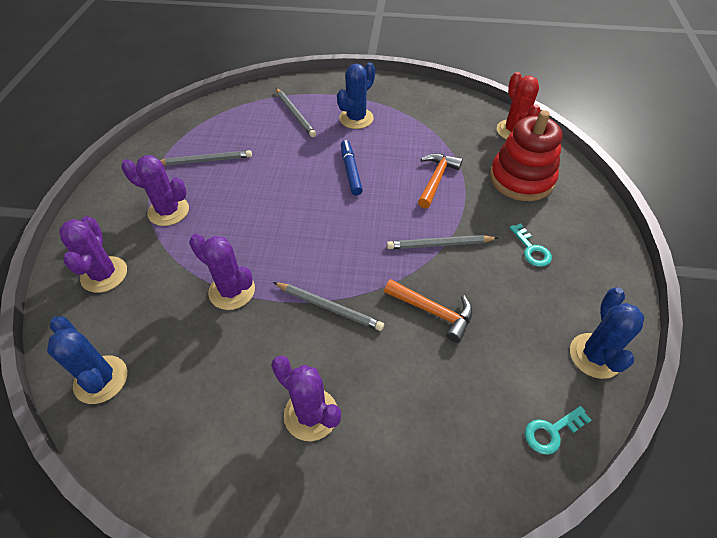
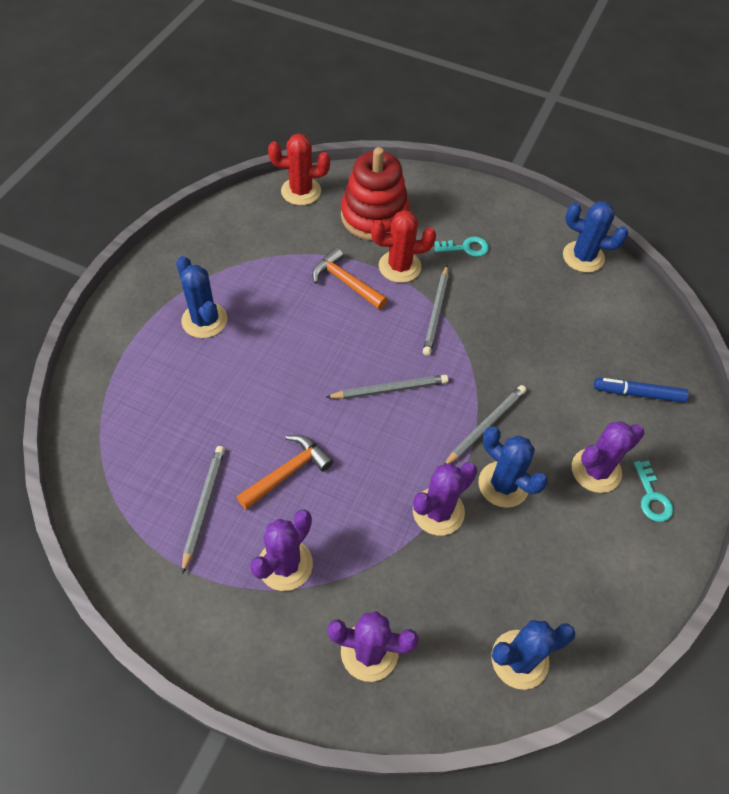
camera: 75 degrees left, 5 degrees up
(271, 334) = (503, 484): none -> blue cactus
(295, 114) = (158, 382): grey pencil -> grey pencil (389, 389)
(350, 171) = (298, 353): blue marker -> blue marker (638, 394)
(433, 312) = (513, 345): orange hammer -> orange hammer (288, 472)
(475, 208) = (399, 267): none -> red cactus
(551, 432) = (640, 312): turquoise key -> turquoise key (652, 497)

